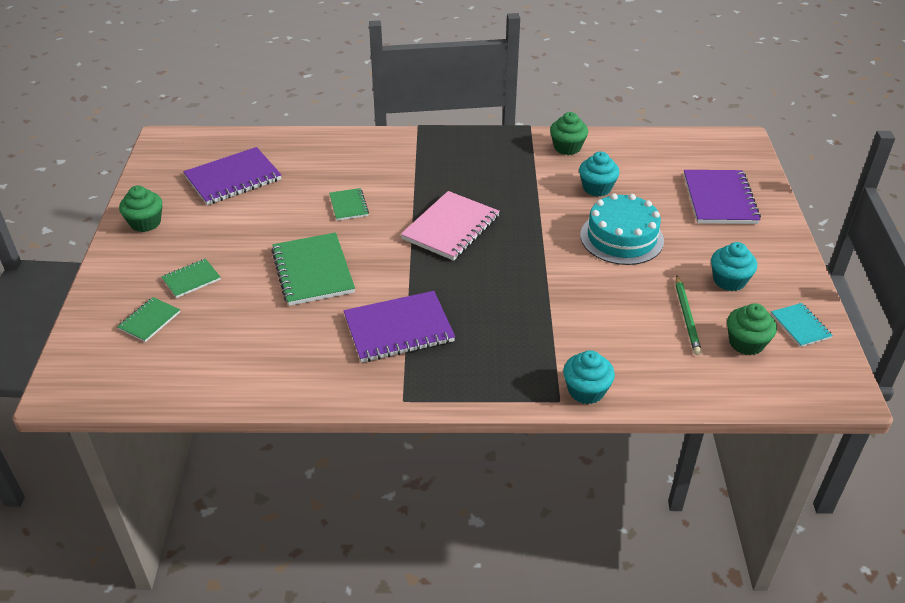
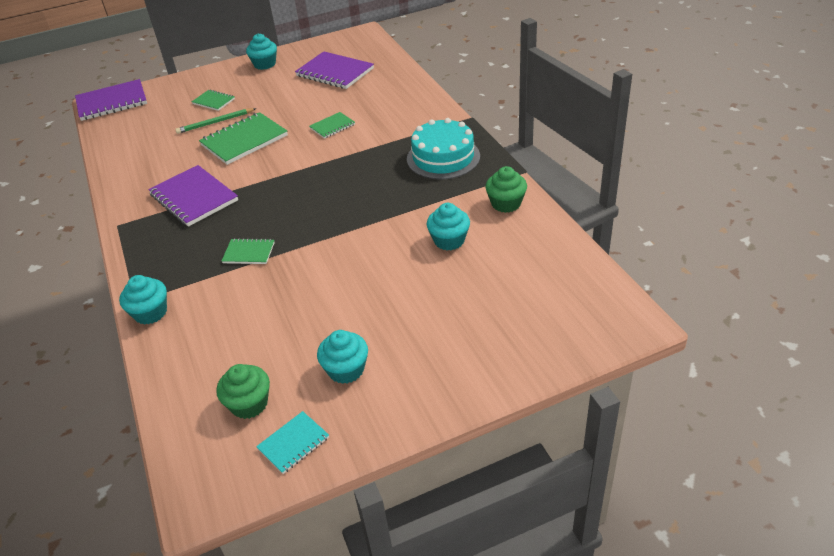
camera: 70 degrees right, 0 degrees up
(145, 223) = (265, 64): green cupcake -> turquoise cupcake
(149, 321) = (167, 104): green notebook -> green notebook (249, 253)
(450, 228) = (332, 180): pink notebook -> none
(621, 237) = (376, 277): turquoise cake -> turquoise cake (443, 157)
(687, 317) = (273, 351): green pencil -> green pencil (215, 122)
(719, 199) = (492, 330): purple notebook -> purple notebook (112, 102)

